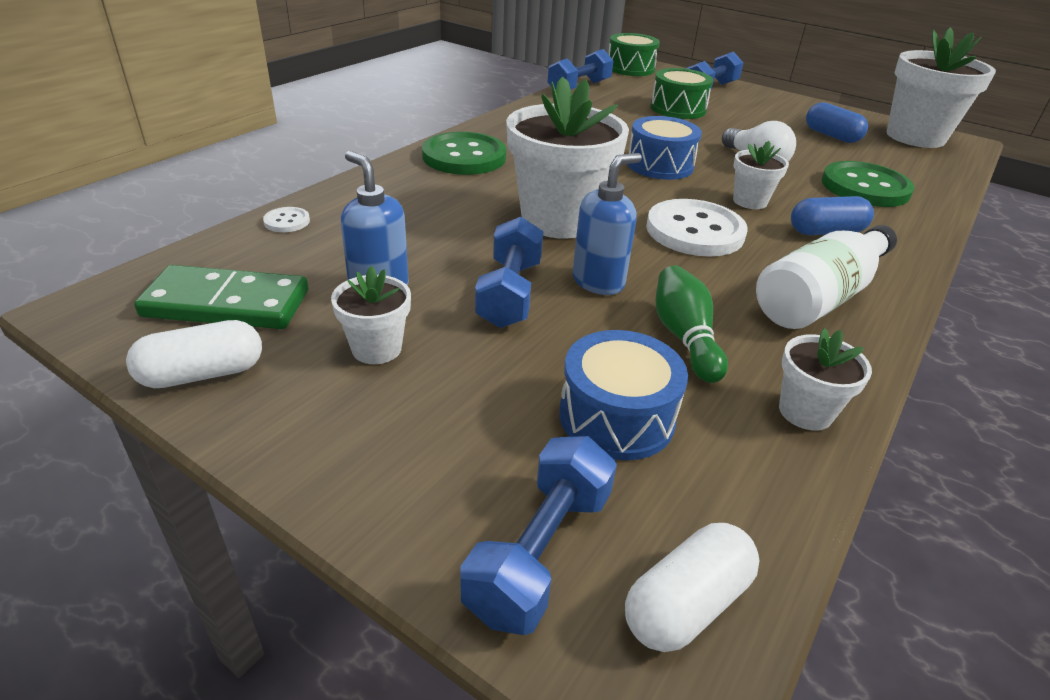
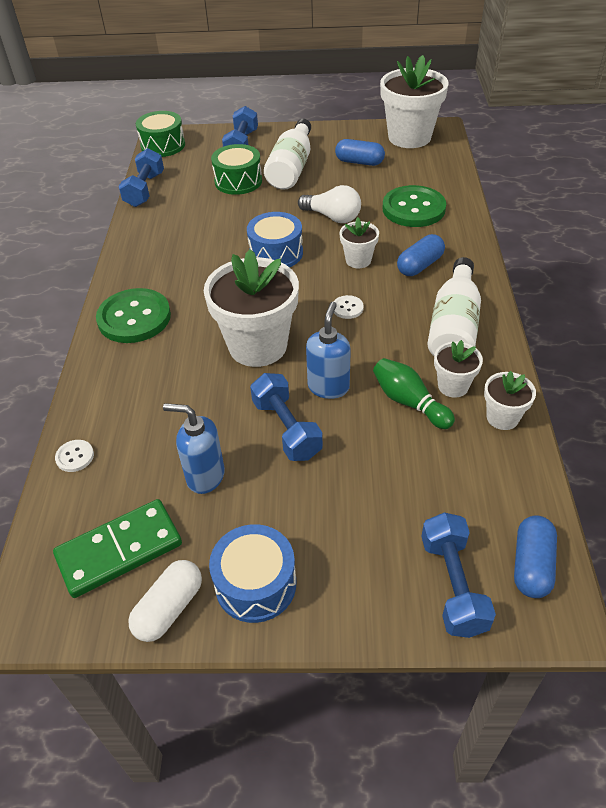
camera: 30 degrees left, 10 degrees up
(376, 348) = (251, 521): white flower pot -> white flower pot (453, 386)
(616, 417) = (420, 481): blue drum -> blue drum (255, 584)
(686, 604) = (531, 565): white capsule -> blue capsule
(695, 231) = (347, 308): white button -> white button, size x0.43
(746, 117) = (291, 168): none -> white bottle

